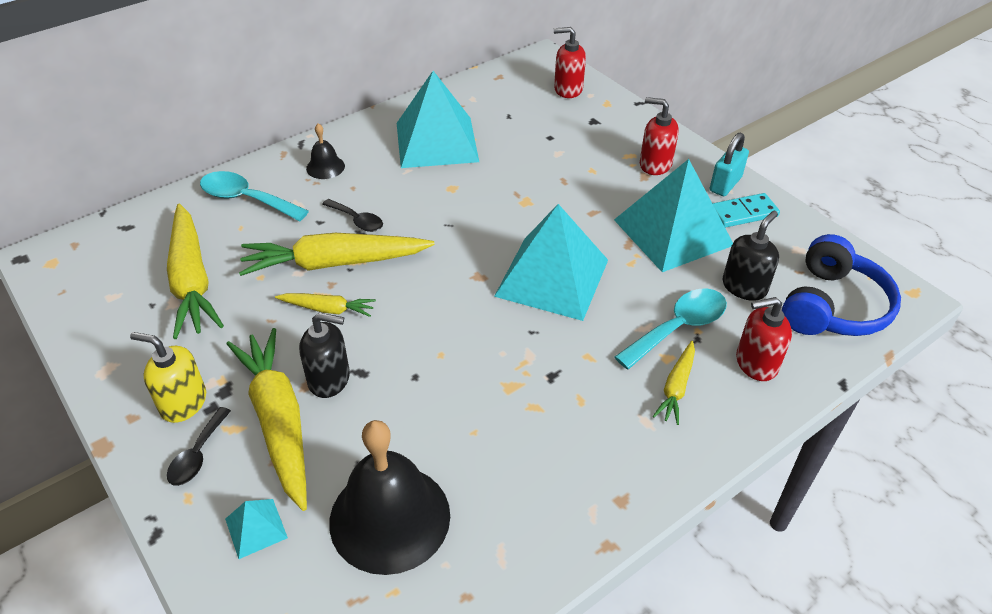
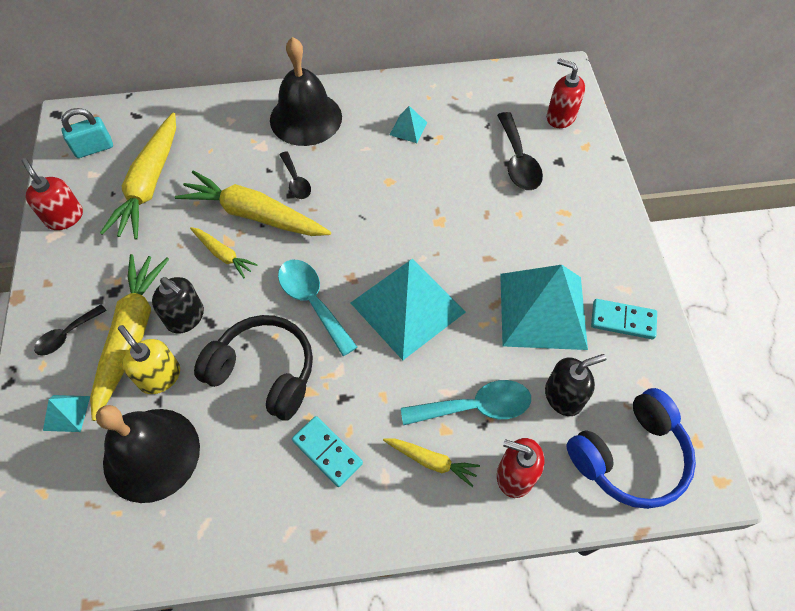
camera: 30 degrees right, 15 degrees up
(183, 403) = (83, 288): yellow soap dispenser -> yellow soap dispenser (160, 376)
(246, 199) = (230, 125): turquoise spoon -> turquoise spoon (312, 302)
(325, 167) = (306, 118): black bell -> black bell, size x2.14
(436, 142) = (408, 128): turquoise pyramid -> turquoise pyramid, size x0.42
(454, 389) = (264, 372): none -> black headphones
(558, 132) = (518, 161): none -> black spoon
(574, 426) = (327, 452): none -> turquoise domino
(655, 164) = (580, 232): red soap dispenser -> red soap dispenser (64, 217)
(676, 387) = (431, 461): yellow carrot -> yellow carrot turned 120 degrees counterclockwise
(725, 184) = (630, 282): turquoise padlock -> turquoise padlock (94, 148)

